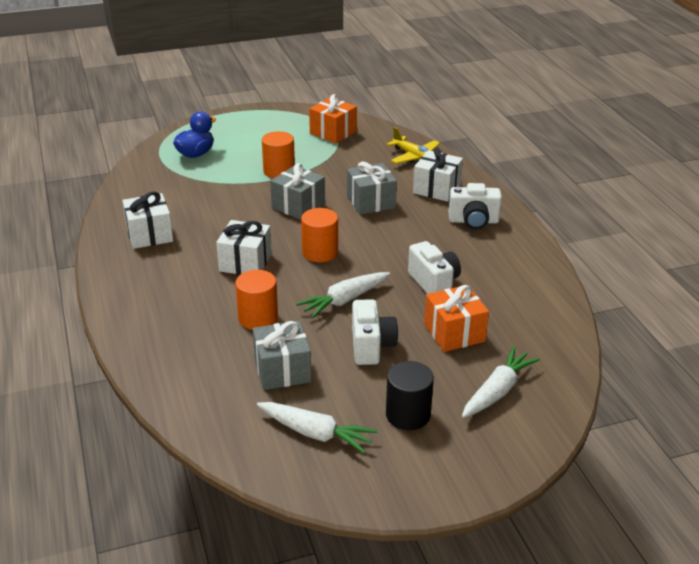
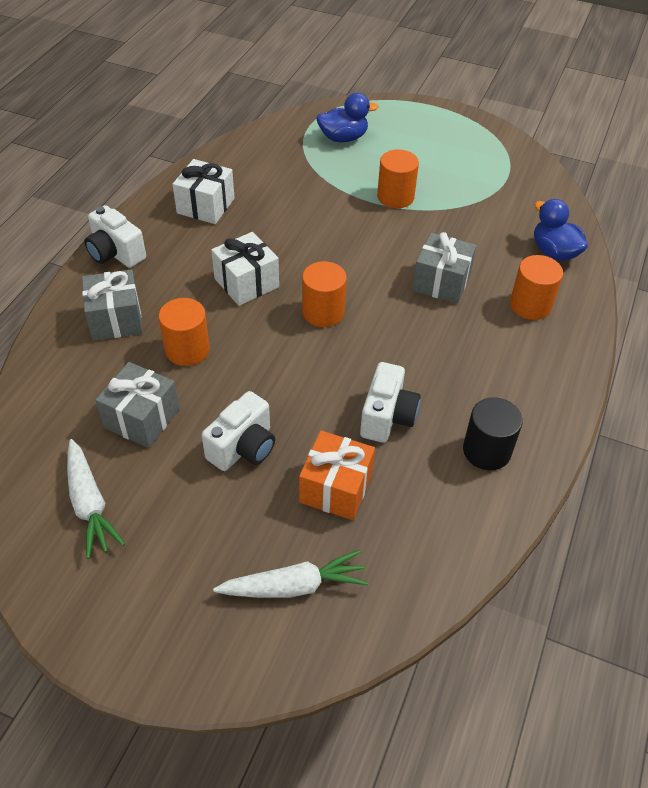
camera: 40 degrees right, 15 degrees up
(298, 206) = (366, 247): grey gift -> grey gift (116, 319)
(333, 132) = (503, 178): orange gift -> none
(345, 300) = (281, 380): white carrot -> none
(408, 414) = (184, 546): black cylinder -> black cylinder (486, 450)
(414, 157) = (554, 252): yellow plane -> blue duck
(436, 189) = (530, 305): white gift -> orange cylinder
(473, 221) = (521, 369): white camera -> white camera (115, 253)

